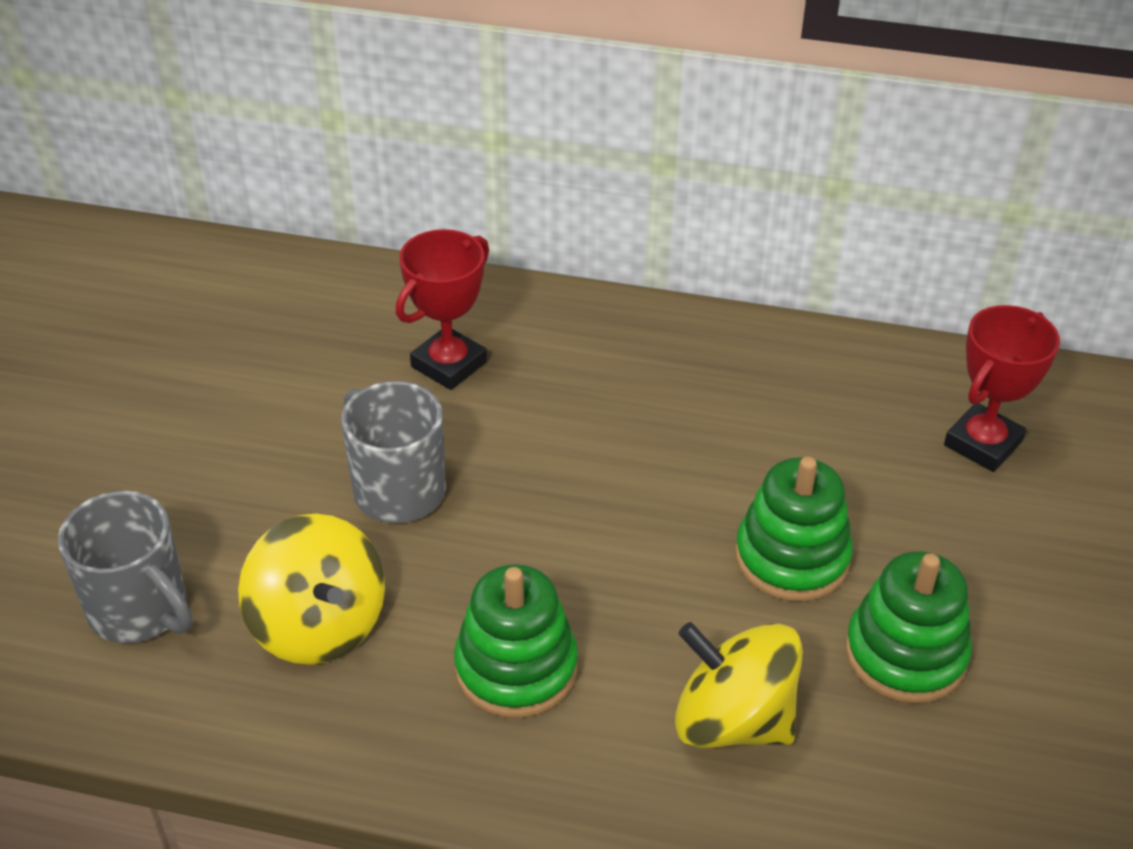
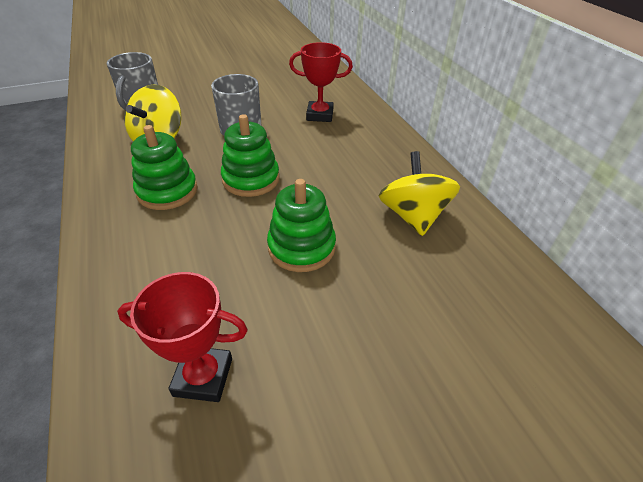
camera: 55 degrees right, 0 degrees up
(733, 720) = (176, 267): yellow spinning top -> yellow spinning top (413, 216)
(905, 654) = (268, 318): green stacking toy -> green stacking toy (251, 179)
(982, 443) = (466, 292): red trophy -> red trophy (203, 377)

